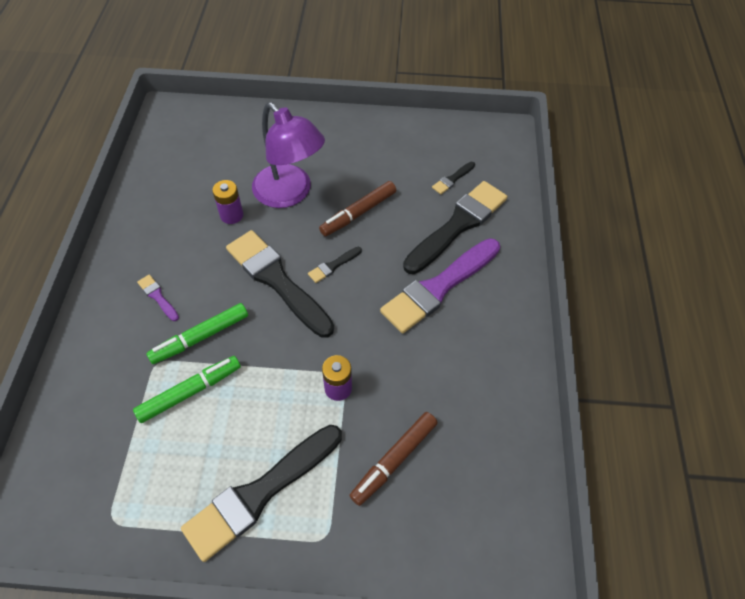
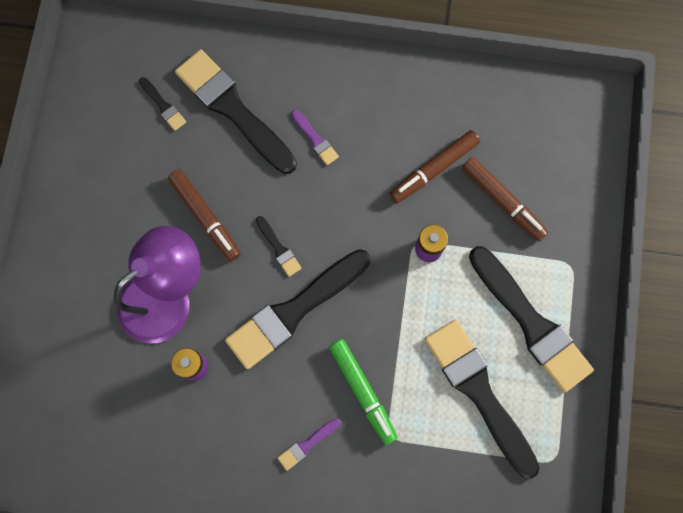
camera: 85 degrees left, 20 degrees up
(190, 392) = (426, 397): green marker -> none
(190, 441) = (479, 392): none -> black brush
(421, 390) = (434, 169): none -> brown marker
(439, 287) = (315, 139): purple brush -> purple brush, size x0.42

